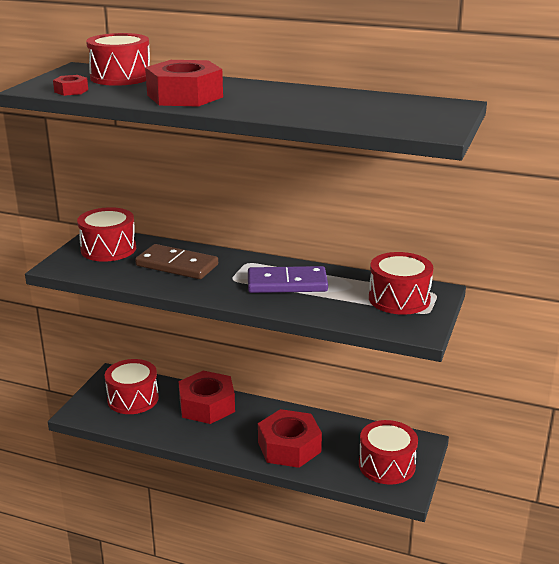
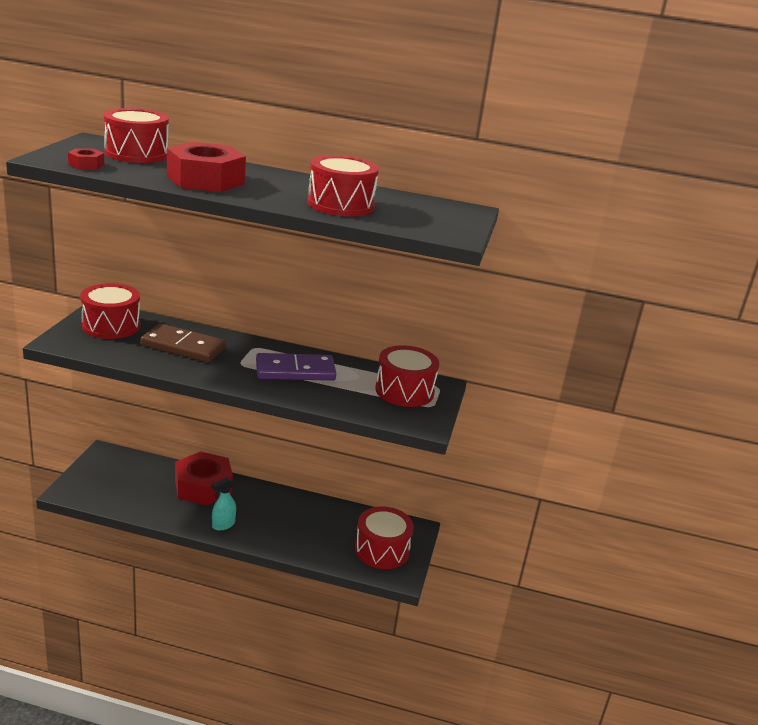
camera: 10 degrees left, 0 degrees up
(133, 399) = (126, 478): red drum -> red drum (341, 205)
(226, 442) = (223, 525): none -> turquoise spray bottle
(289, 447) = (286, 530): red nut -> none

